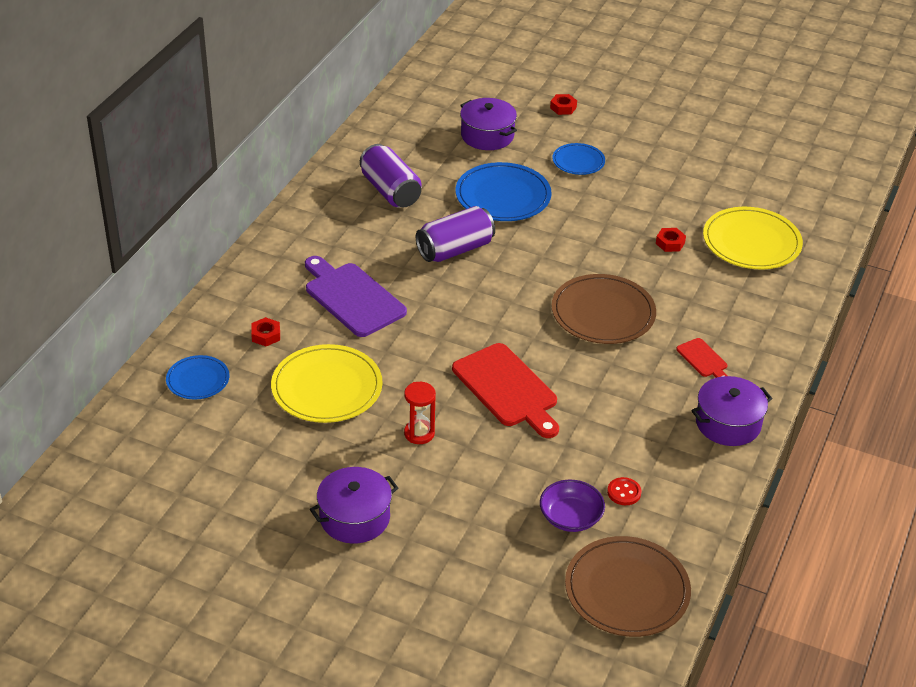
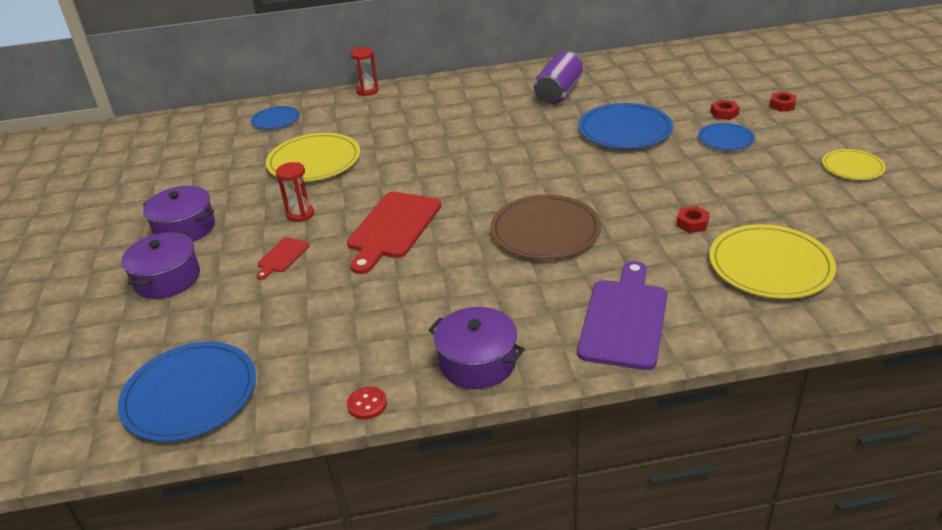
camera: 60 degrees right, 5 degrees down
(219, 294) = (367, 91): none -> red hourglass
(266, 335) = (344, 120): red nut -> red nut (724, 113)
(352, 298) = (421, 129): purple cutting board -> purple cutting board (624, 319)
(455, 249) = (530, 140): purple can -> none
(487, 135) = (687, 95): purple pot -> purple pot (167, 279)
(570, 517) = (262, 323): purple bowl -> none
(624, 492) = (319, 339): red button -> red button (367, 404)
(627, 590) = (190, 394): brown plate -> blue plate
(681, 137) = (852, 167): none -> yellow plate
(703, 359) = (553, 309): red cutting board -> red cutting board (282, 257)

